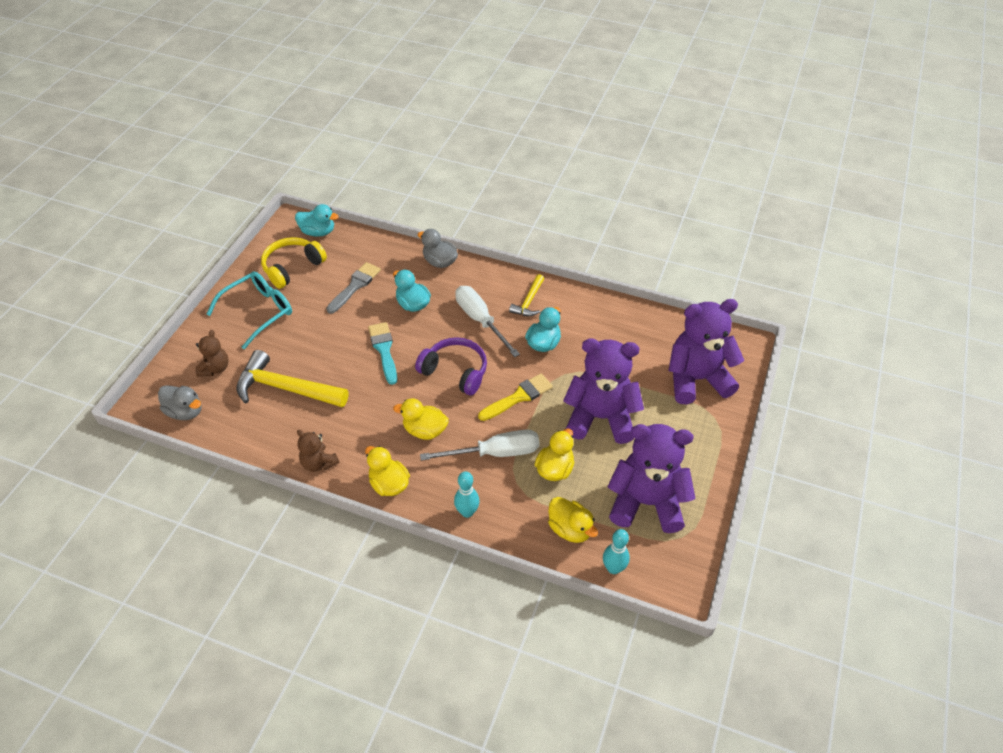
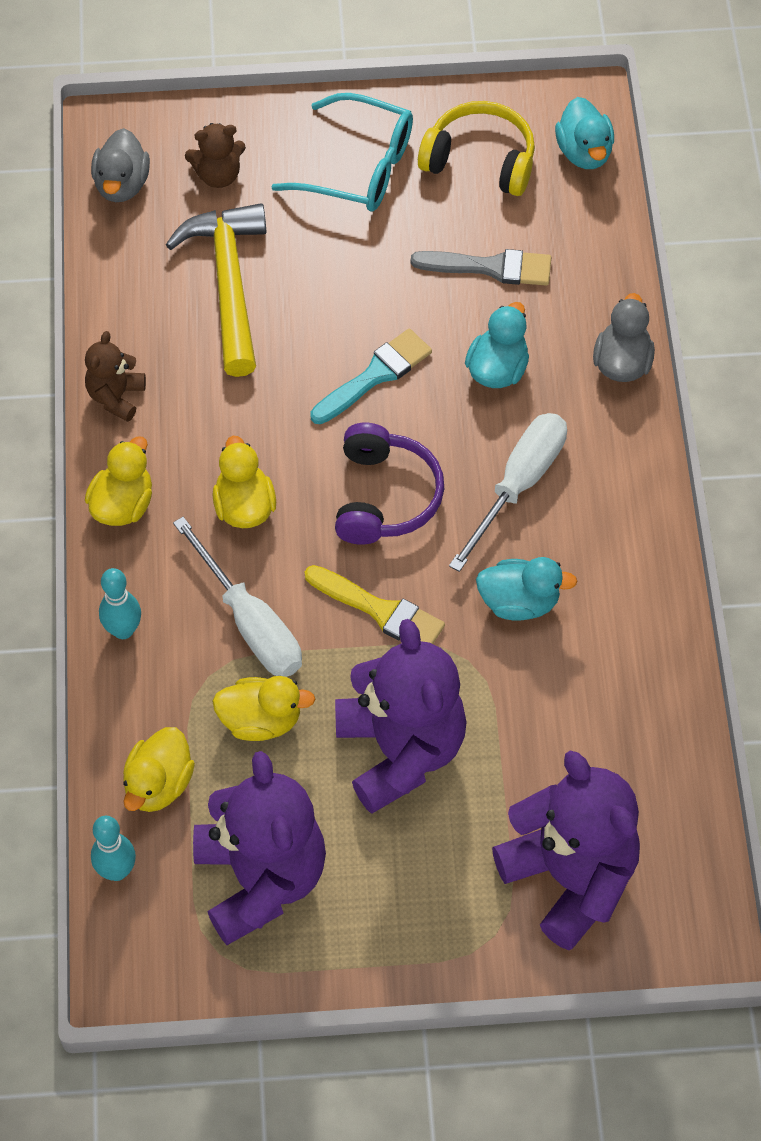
camera: 65 degrees right, 10 degrees up
(529, 301) = (607, 540): yellow hammer -> none

